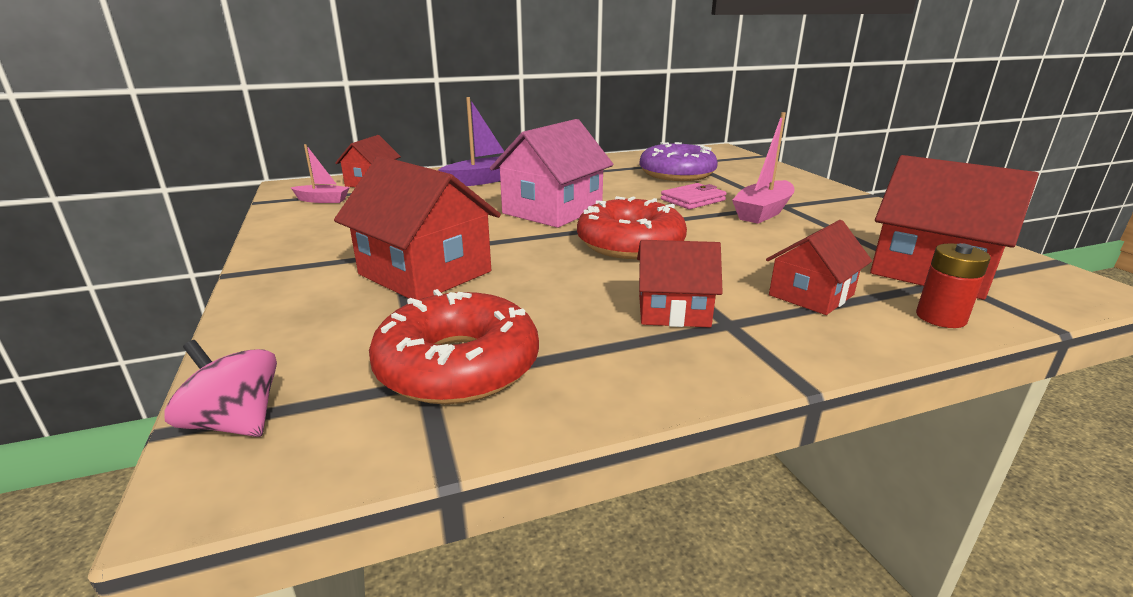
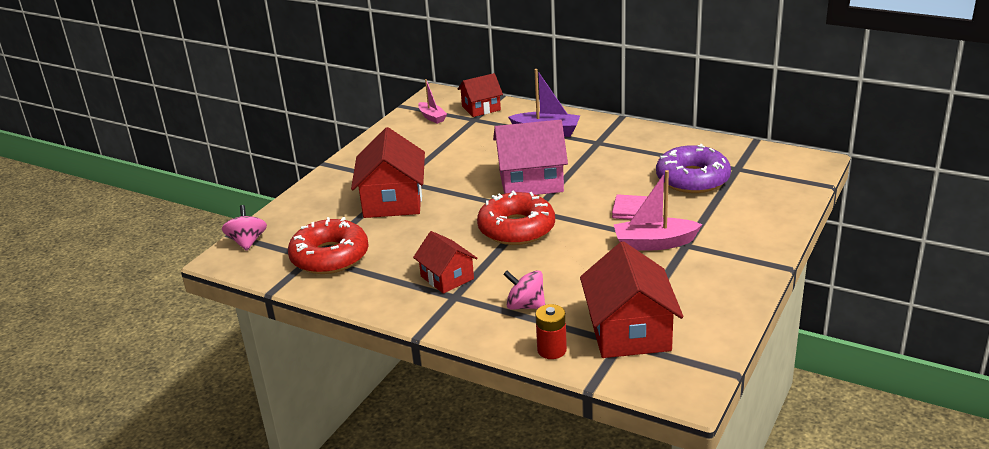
camera: 50 degrees right, 5 degrees up
(811, 295) = (525, 306): red house -> pink spinning top

